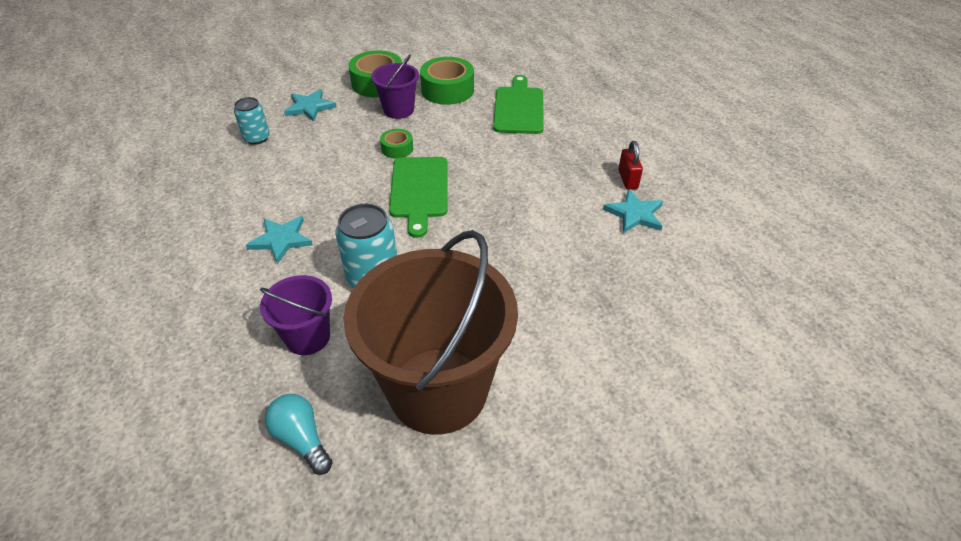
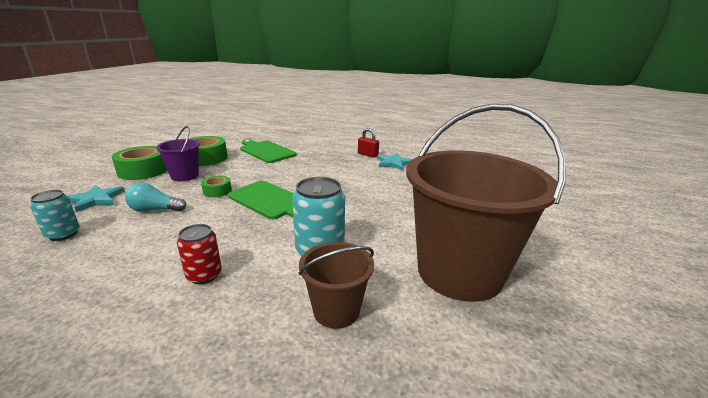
camera: 50 degrees left, 20 degrees down
(281, 240) = (204, 275): turquoise star -> red can
(302, 439) = (452, 369): turquoise light bulb -> turquoise light bulb (155, 210)
(308, 337) = (336, 310): purple bucket -> brown bucket

